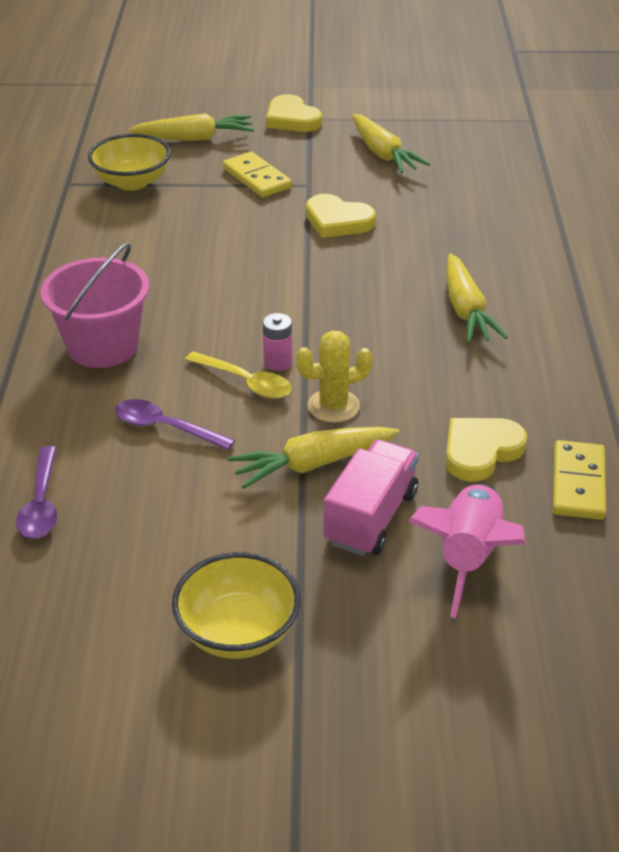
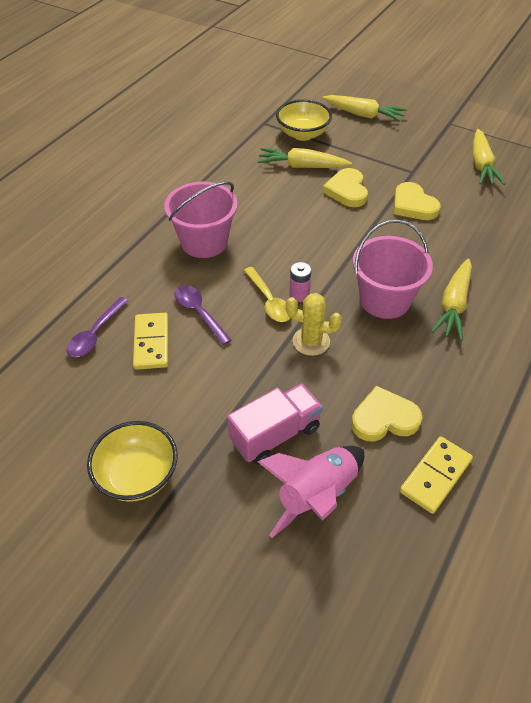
camera: 30 degrees right, 10 degrees up
(257, 178) = (382, 156): yellow domino -> yellow domino (152, 343)
(292, 119) = (437, 119): yellow heart -> yellow heart (347, 191)
(312, 464) = (267, 378): yellow carrot -> yellow carrot (301, 166)
(385, 332) = (385, 300): none -> pink bucket

